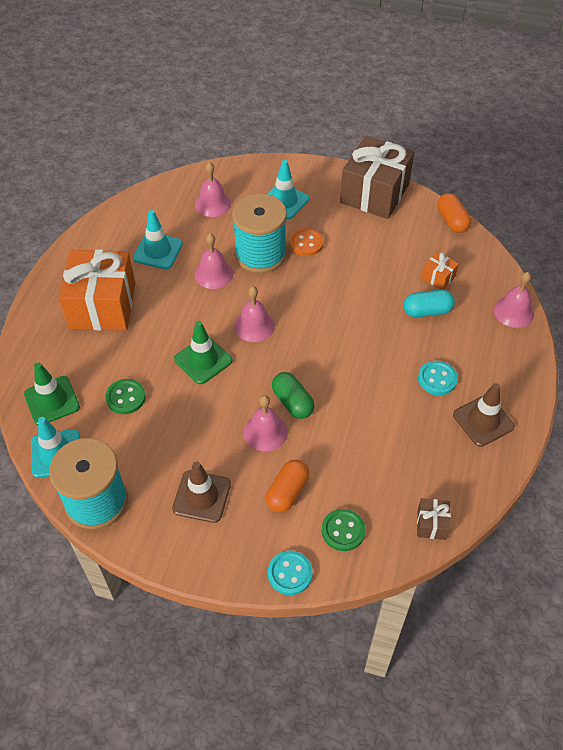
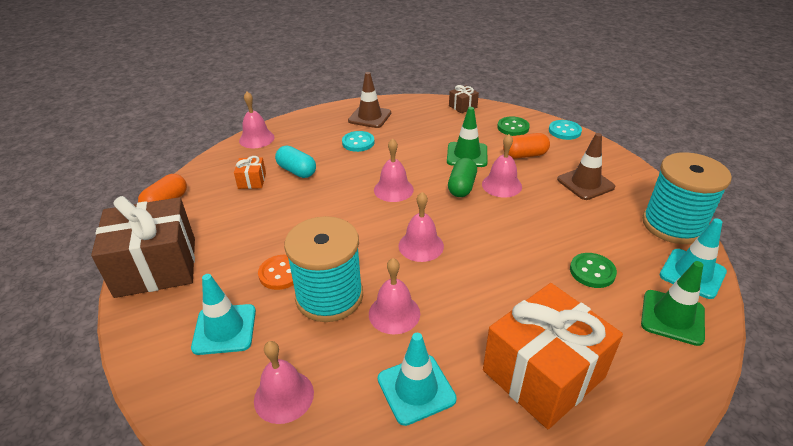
camera: 130 degrees left, 15 degrees down
(203, 360) = (494, 252): green traffic cone -> green traffic cone (467, 155)
(336, 355) = (393, 189): none -> pink bell

